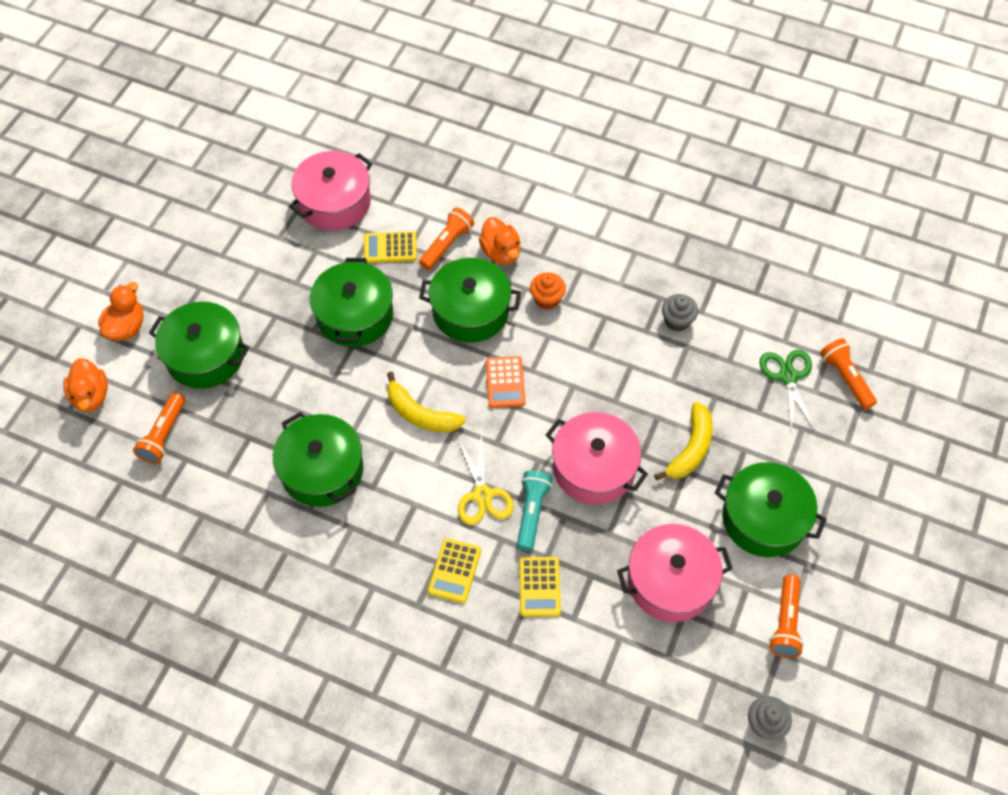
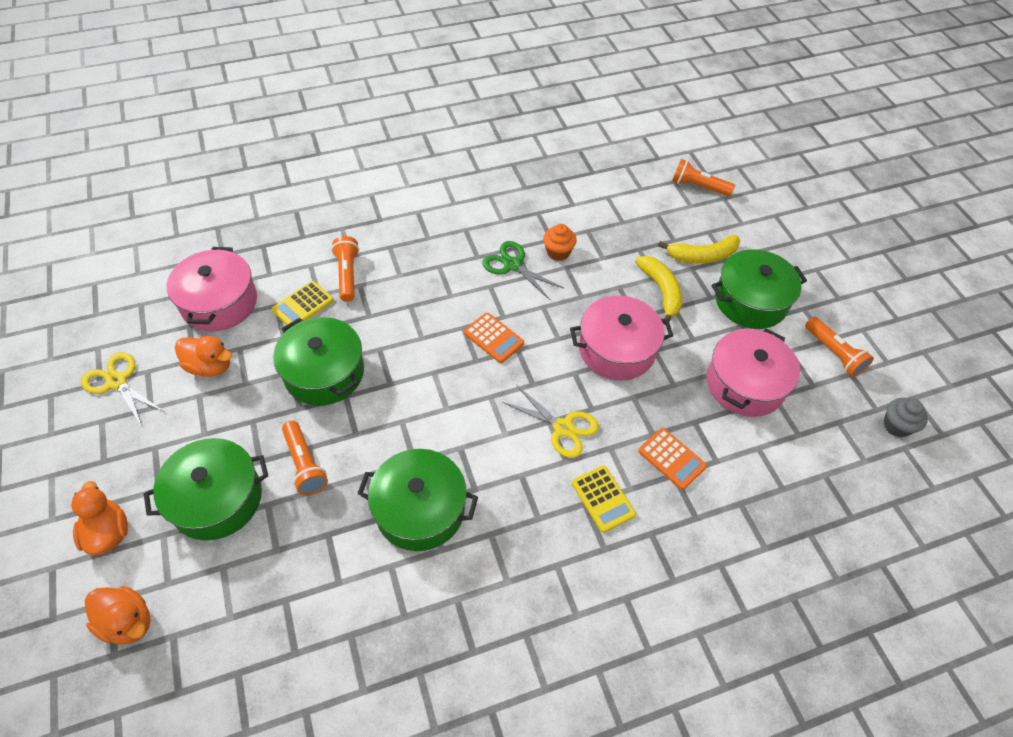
camera: 45 degrees left, 5 degrees down
(164, 435) = (242, 596): orange flashlight -> orange flashlight (304, 464)
(217, 218) = (117, 381): none -> yellow scissors
(420, 414) = (454, 406): yellow banana -> yellow banana (702, 256)
(470, 311) = (415, 307): green pot -> none
(501, 252) = (395, 254): orange duck -> orange duck (210, 366)
(532, 513) = (610, 412): turquoise flashlight -> none
(539, 587) = (671, 459): yellow calculator -> orange calculator
(547, 299) = (462, 263): orange cupcake -> orange cupcake (558, 252)
(677, 321) = (564, 219): grey cupcake -> none
(788, 376) = (666, 207): green scissors -> green scissors (512, 265)

